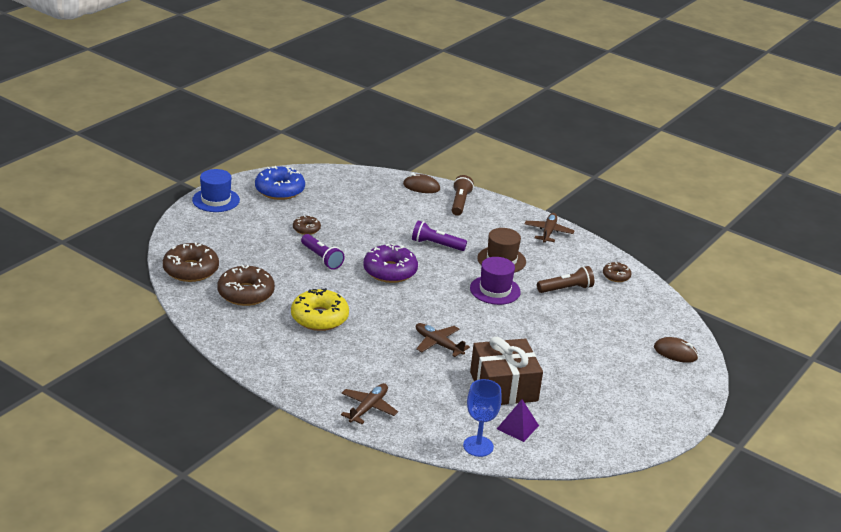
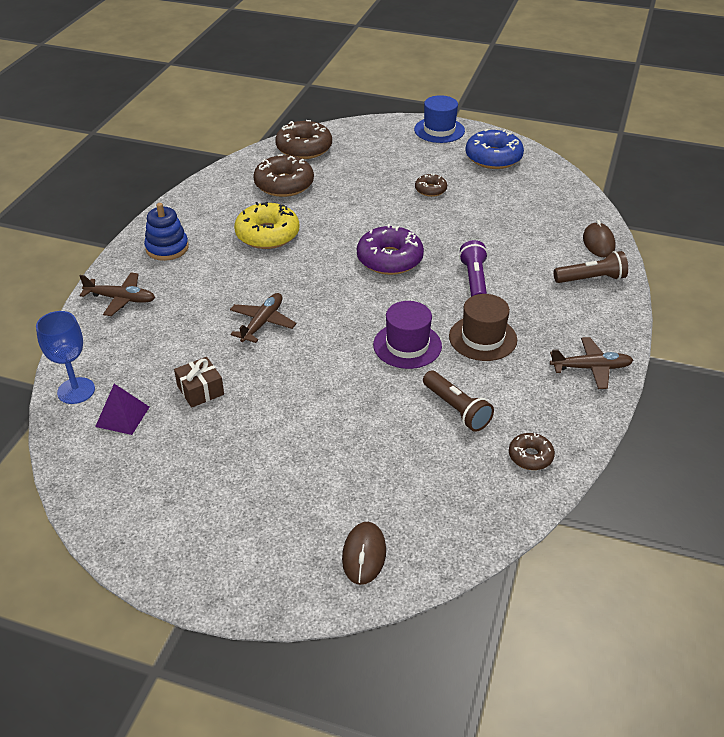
camera: 75 degrees right, 10 degrees up
(306, 372) = (167, 248): none -> blue stacking toy
(321, 258) = (381, 211): purple flashlight -> none
(503, 386) = (200, 390): brown gift -> brown gift, size x0.50

